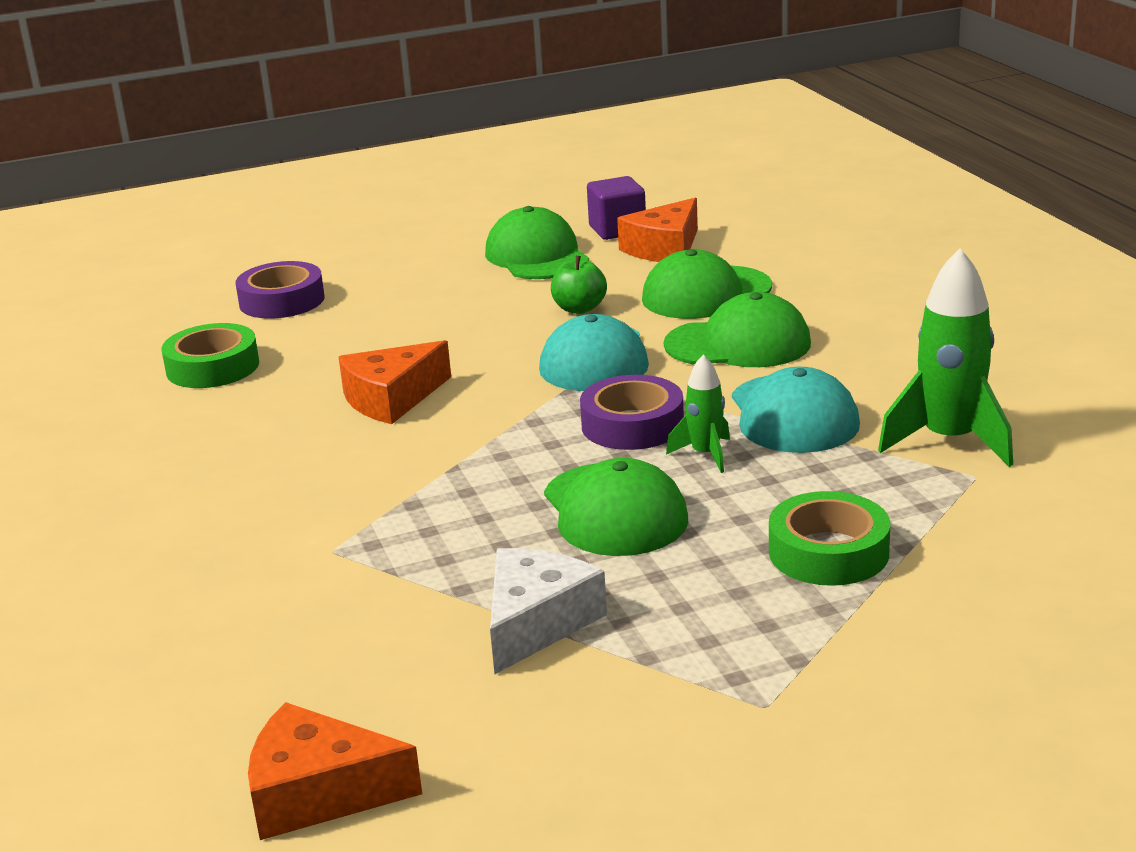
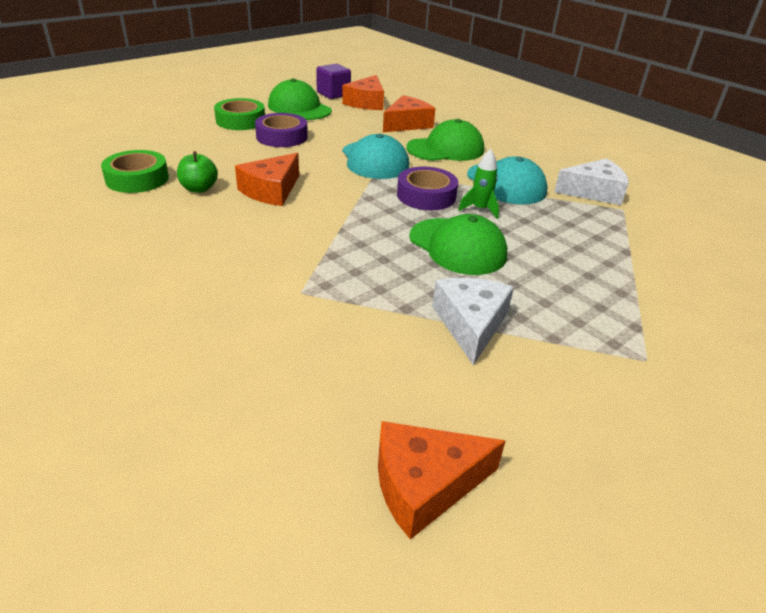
camera: 25 degrees left, 10 degrees up
(282, 301) = (159, 137): purple tape -> purple tape (282, 137)
(579, 309) = (345, 134): green apple -> green apple (199, 188)
(706, 293) = (407, 124): green cap -> orange cheese
(828, 552) = (592, 258): green tape -> green tape (240, 121)
(949, 441) = (593, 192): green rocket -> white cheese

